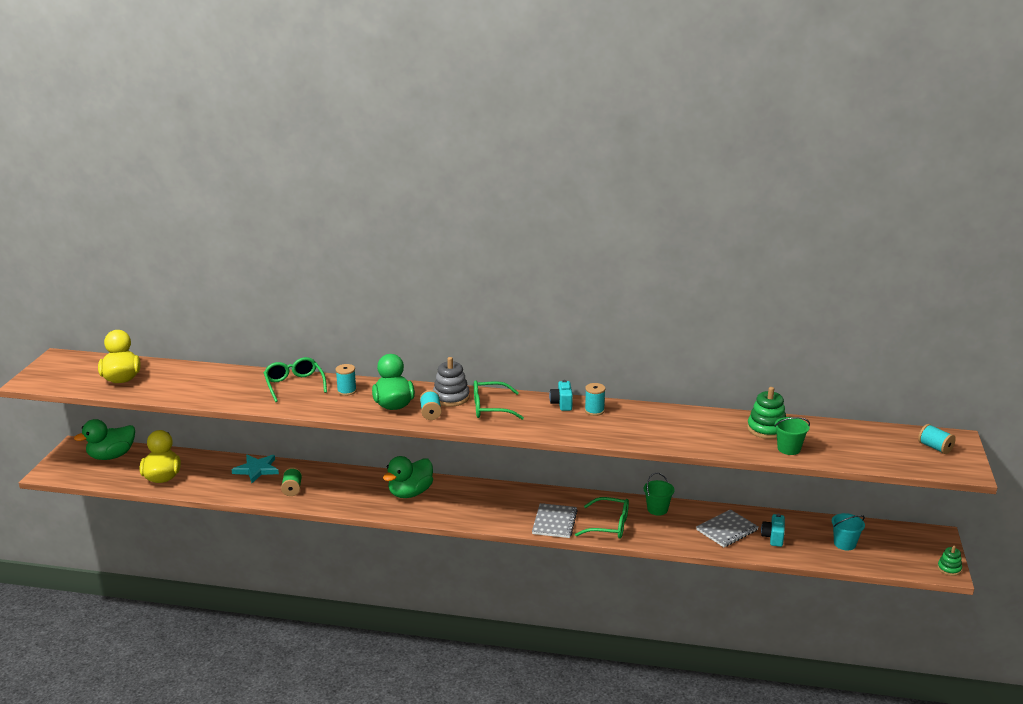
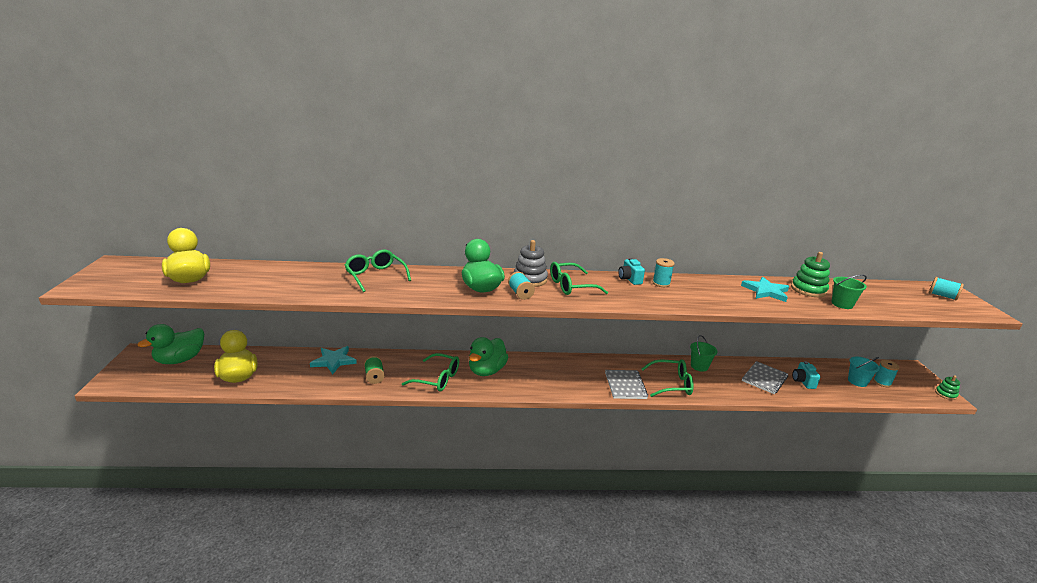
camera: 15 degrees left, 0 degrees up
(346, 391) = (429, 279): turquoise spool -> turquoise spool (882, 382)
(354, 497) = (437, 379): none -> green glasses
(711, 428) = (765, 291): none -> turquoise star

